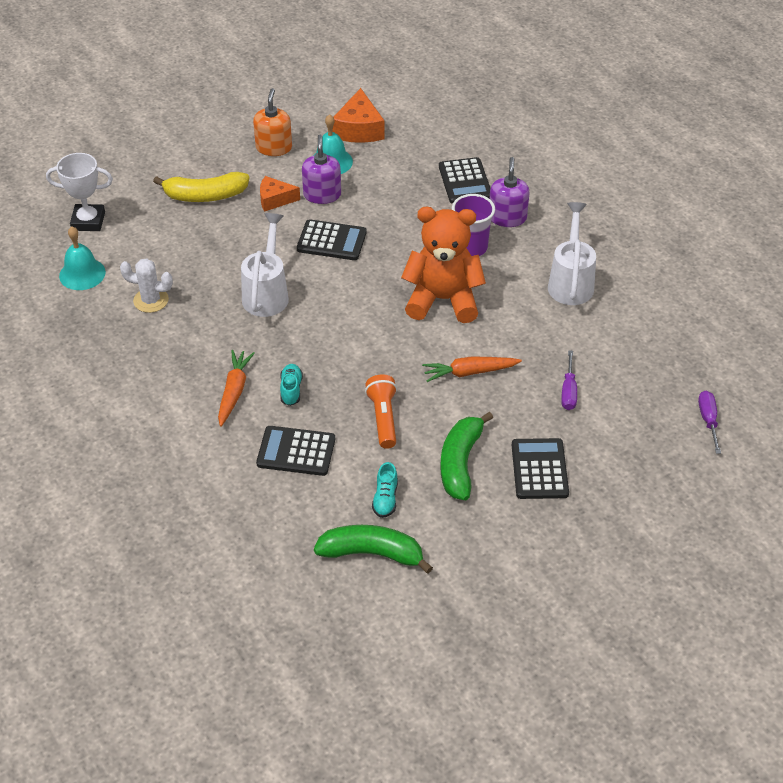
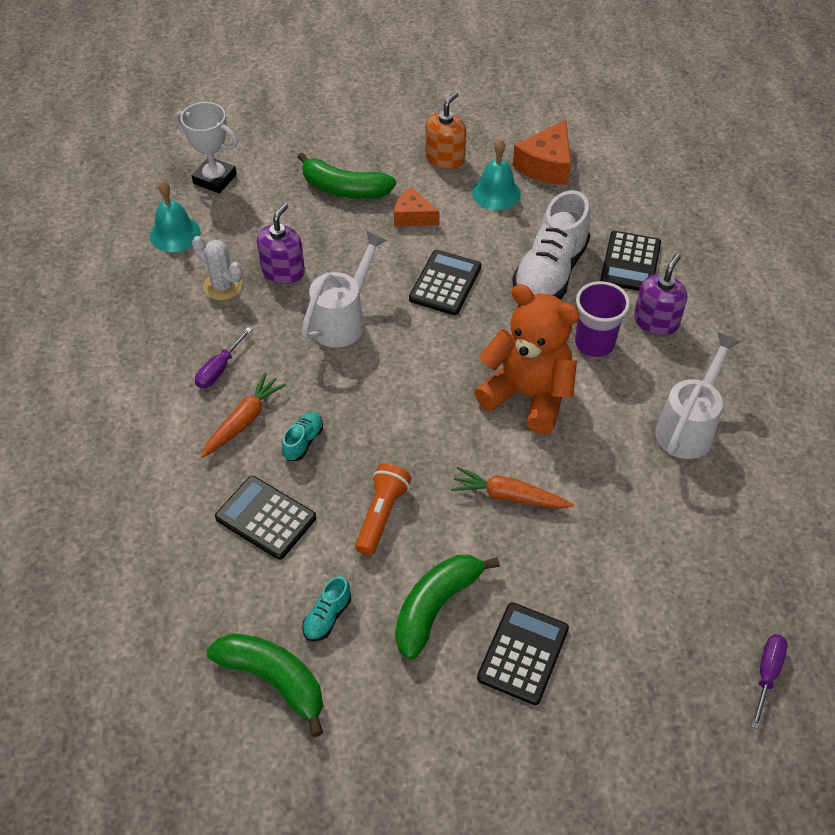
camera: 25 degrees right, 5 degrees up
(205, 196) = (344, 189): yellow banana -> green banana
(322, 195) = (465, 227): purple soap dispenser -> purple soap dispenser (283, 271)
(331, 241) = (445, 283): black calculator -> black calculator turned 105 degrees counterclockwise
(408, 208) = (550, 273): none -> white shoe
(568, 391) = (612, 565): purple screwdriver -> purple screwdriver (219, 369)

